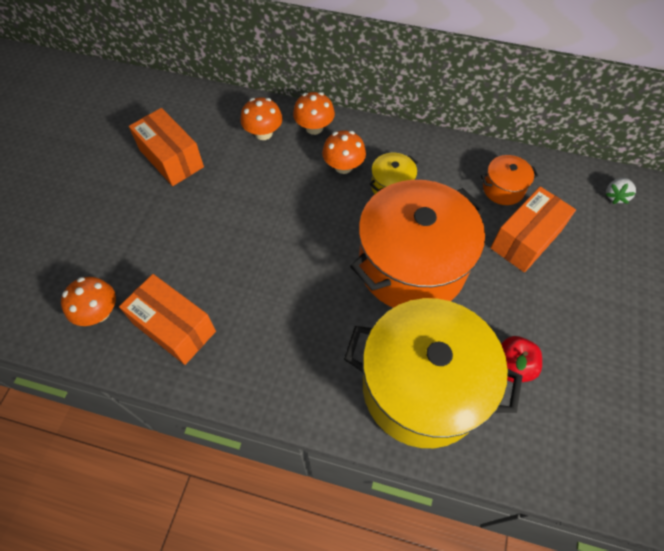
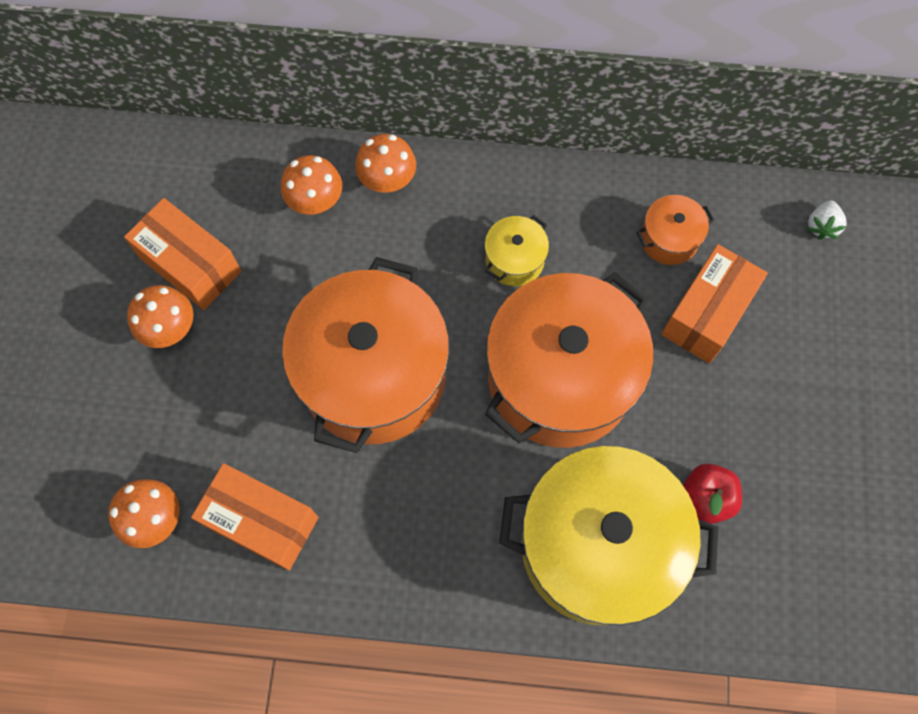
camera: 10 degrees left, 10 degrees up
(278, 243) = (373, 375): none -> orange pot
(343, 166) = (441, 238): orange mushroom -> orange mushroom (169, 328)

